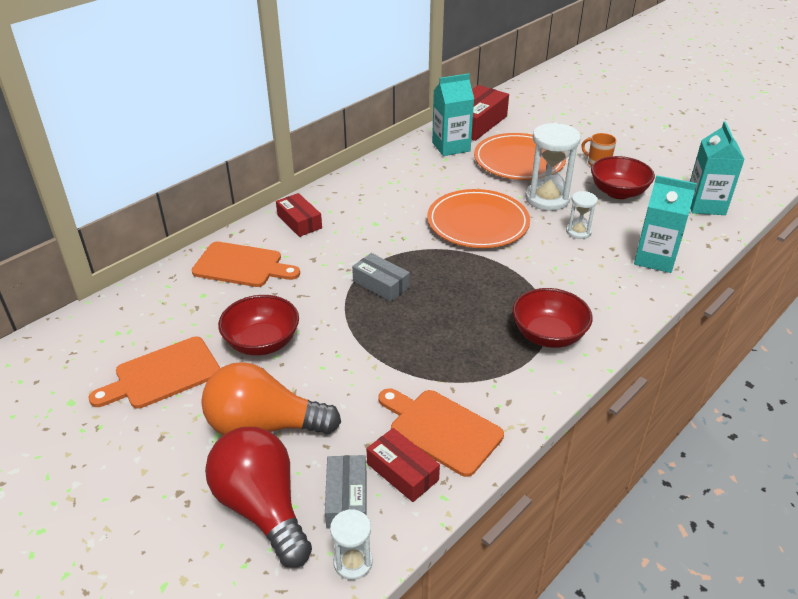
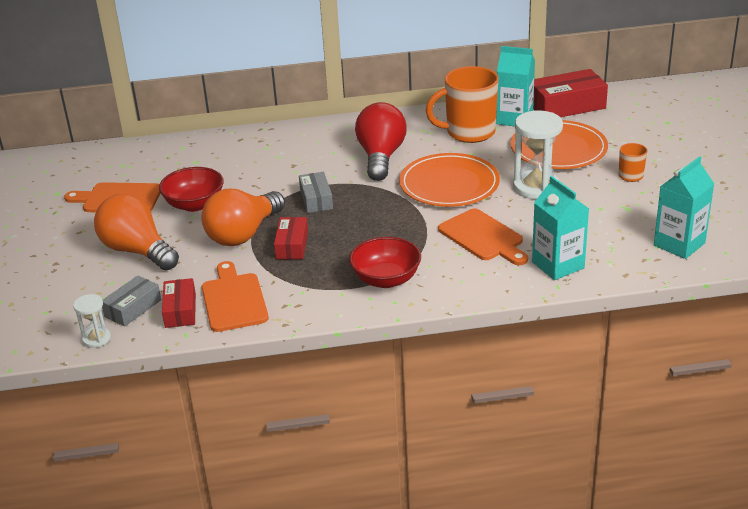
camera: 40 degrees right, 5 degrees down
(242, 265) = (242, 152): orange cutting board -> orange cutting board (483, 237)
(262, 507) = (85, 290): red light bulb -> red light bulb (381, 157)
(299, 222) = (317, 136): red box -> red box (292, 245)
(357, 352) = (243, 234): none -> orange light bulb
(431, 171) = (469, 132): none -> orange mug
(578, 232) = (523, 221): white hourglass -> none
(618, 192) = (610, 205): red bowl -> none

